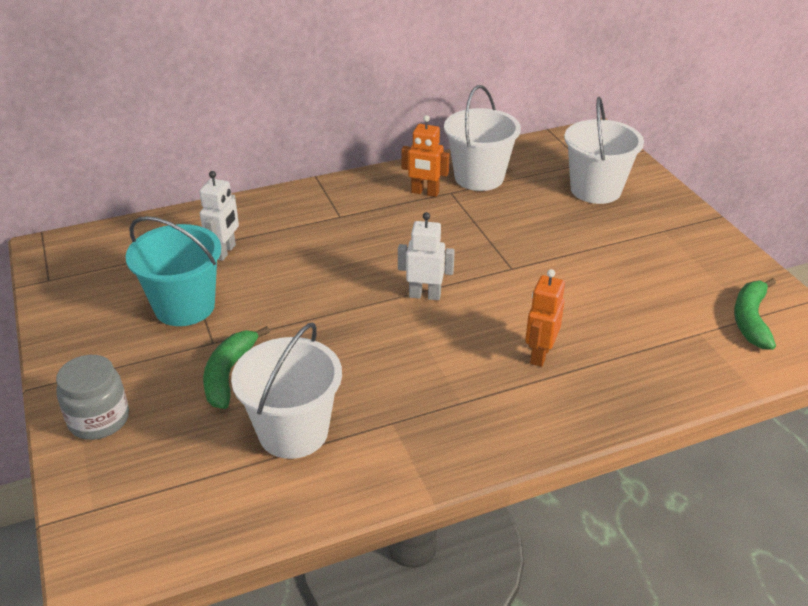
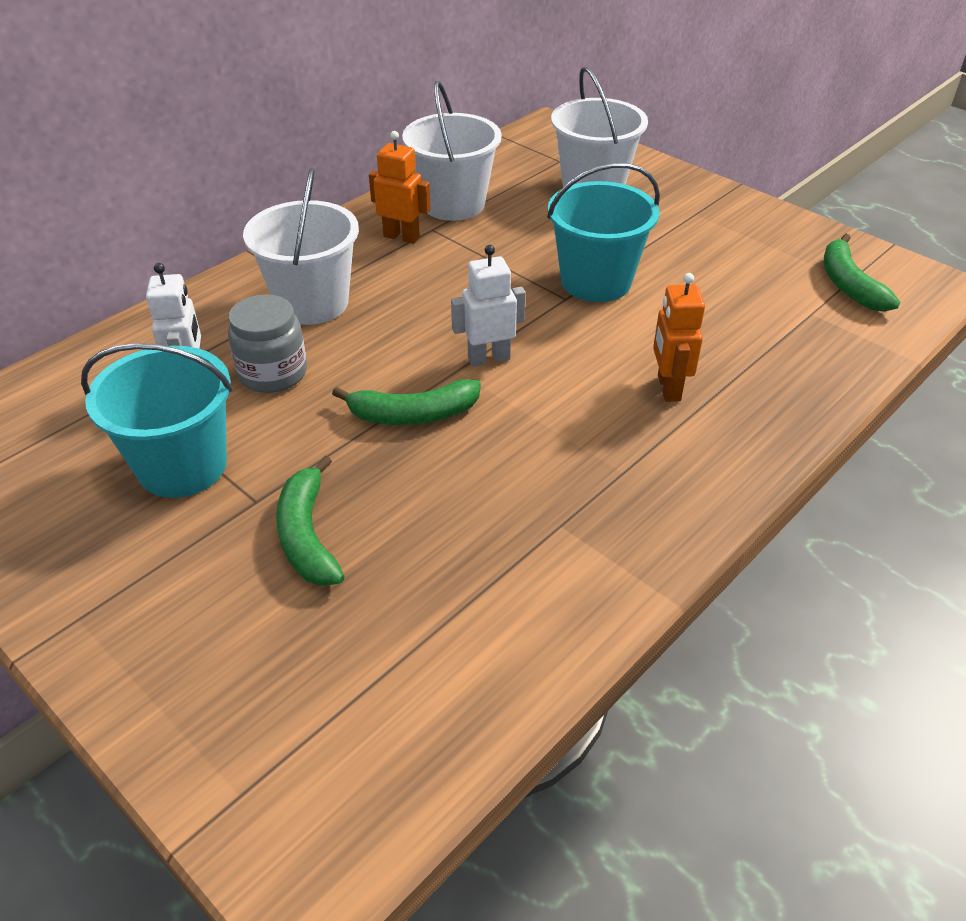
camera: 25 degrees left, 5 degrees up
(99, 419) = (161, 663): grey jar -> grey jar (273, 373)
(293, 432) = (447, 581): white bucket -> white bucket (312, 303)
(347, 318) = (413, 414): none -> green banana
(425, 192) = (401, 237): orange robot -> orange robot turned 150 degrees counterclockwise
(543, 262) = (596, 281): none -> turquoise bucket

